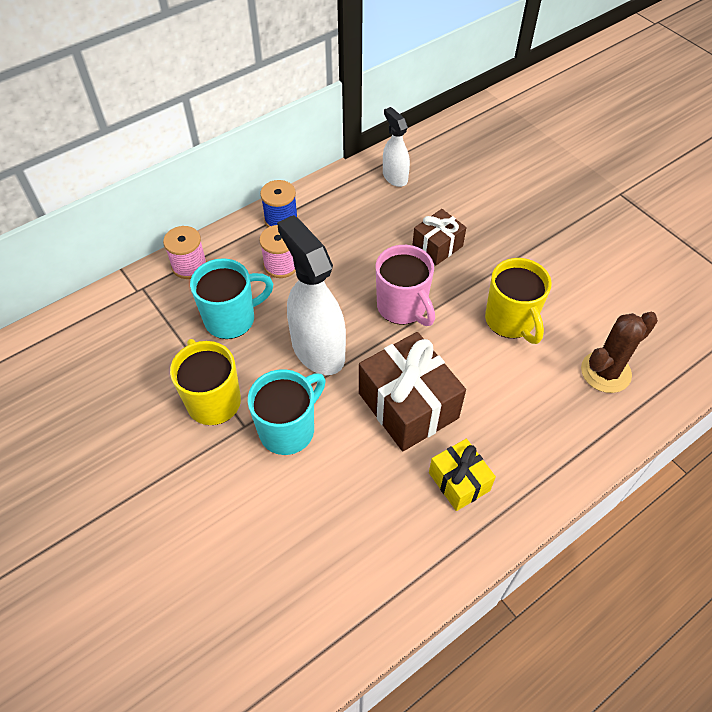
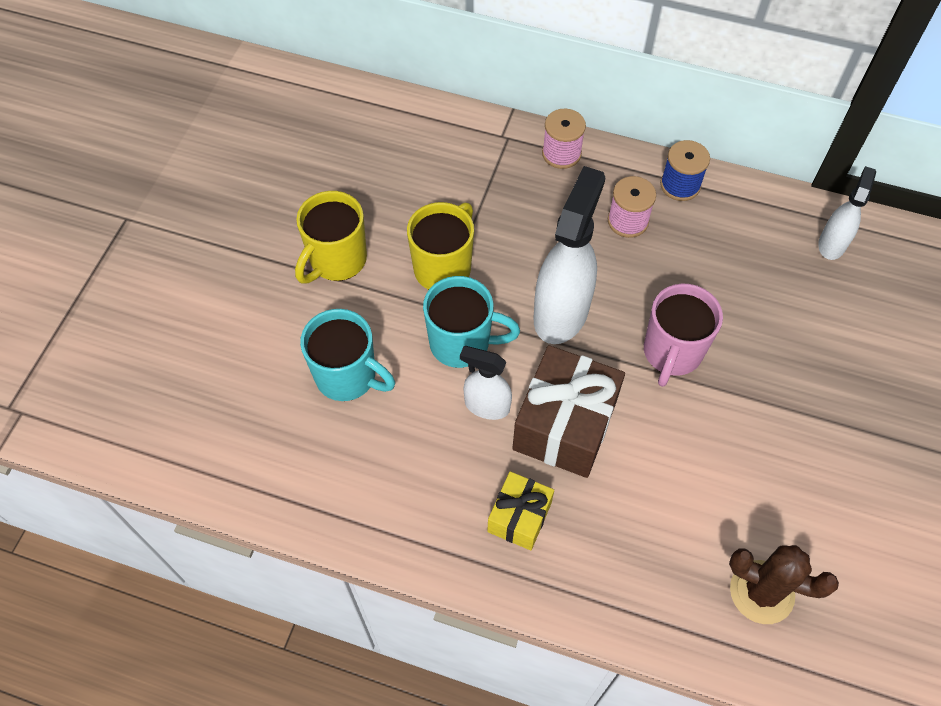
camera: 55 degrees right, 5 degrees up
(232, 319) = (535, 224): turquoise mug -> turquoise mug (347, 377)
(353, 446) = (486, 405): none -> white spray bottle
(437, 246) = (777, 338): brown gift -> none
(510, 321) = (744, 462): yellow mug -> yellow mug (337, 260)

